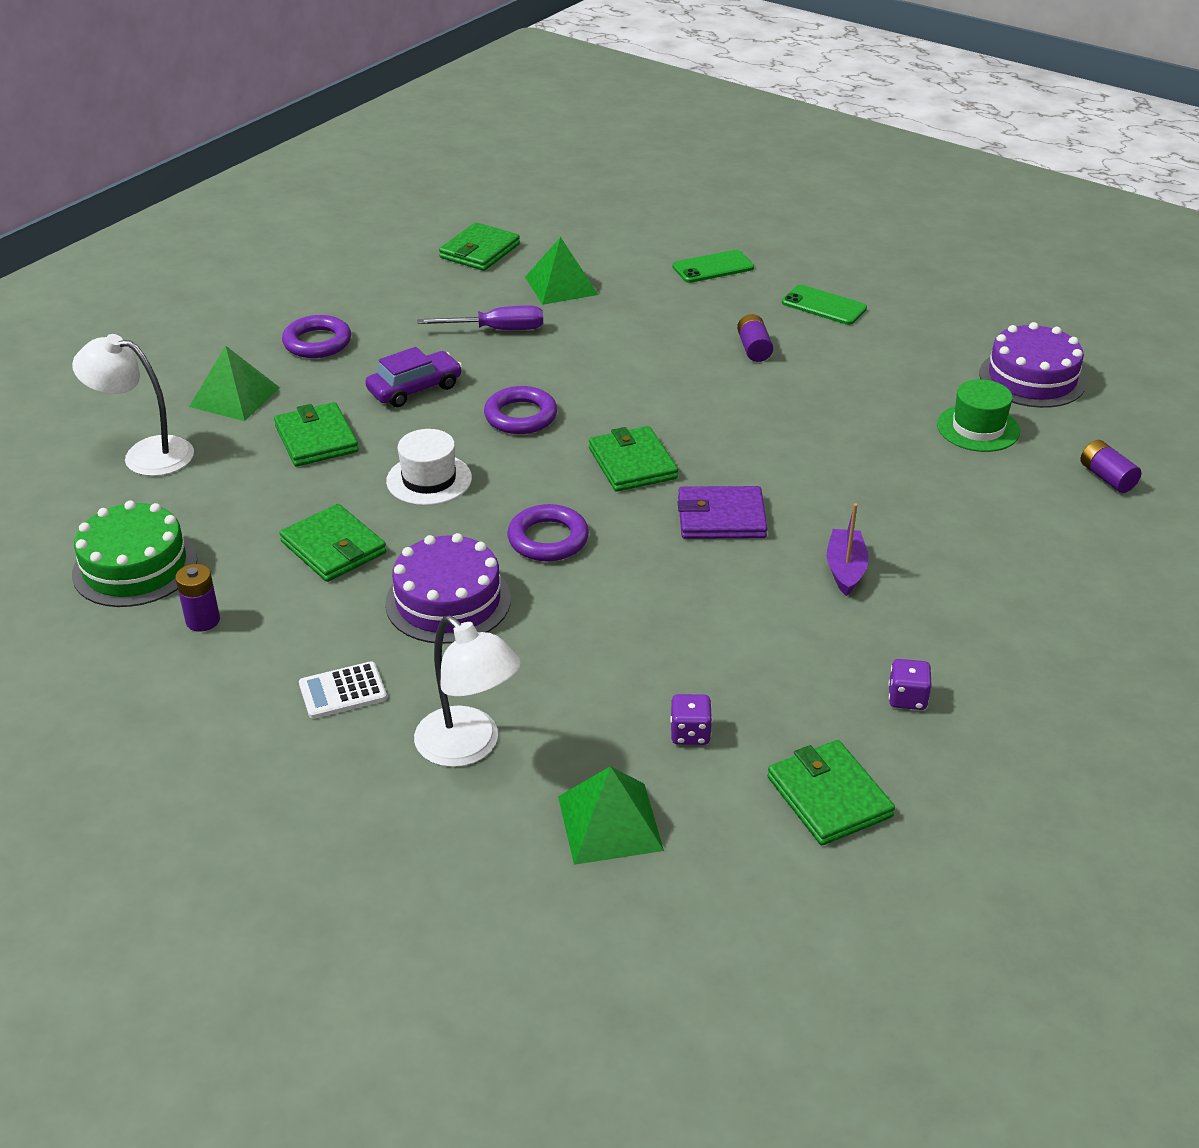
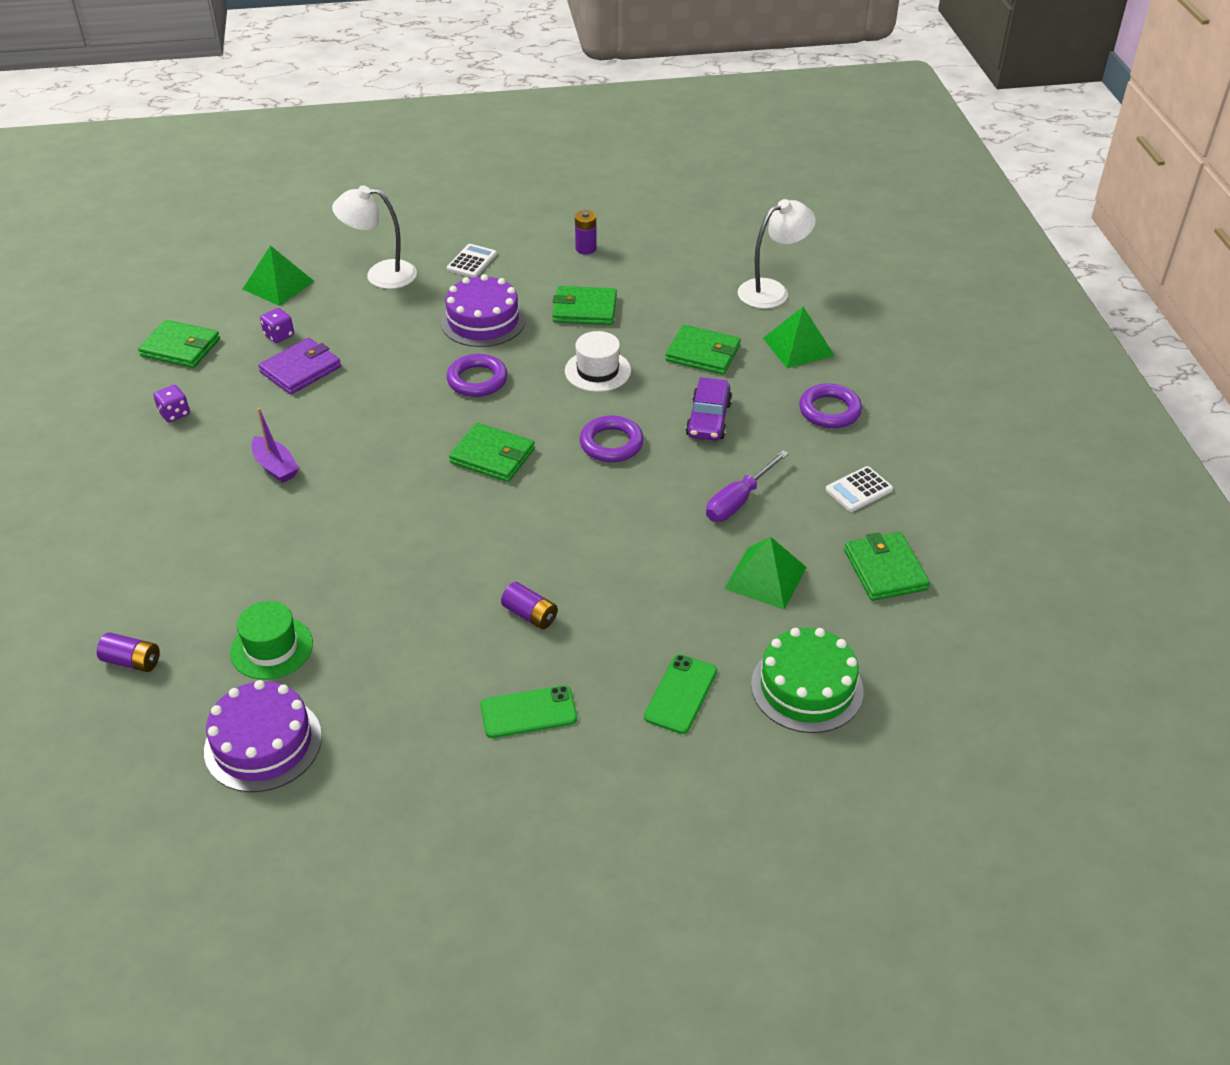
camera: 135 degrees right, 5 degrees up
(135, 567) = (662, 248): green cake -> green cake (807, 687)
(405, 292) = (859, 490): none -> white calculator
(721, 517) = (390, 454): purple wallet -> purple wallet (301, 369)

